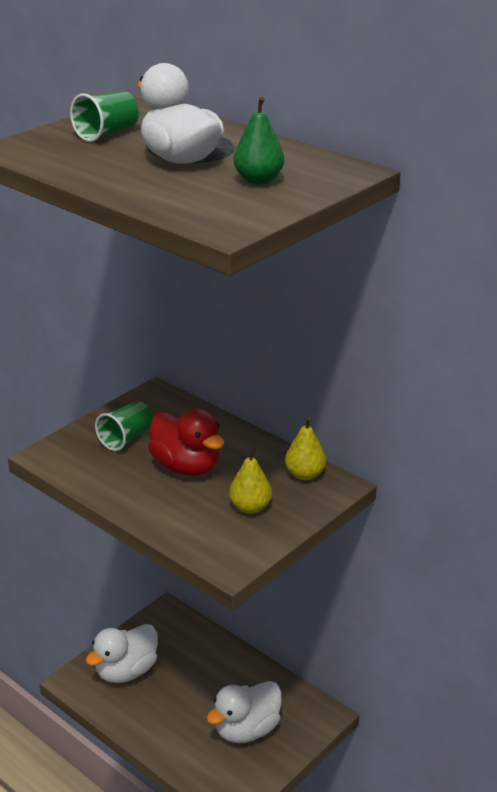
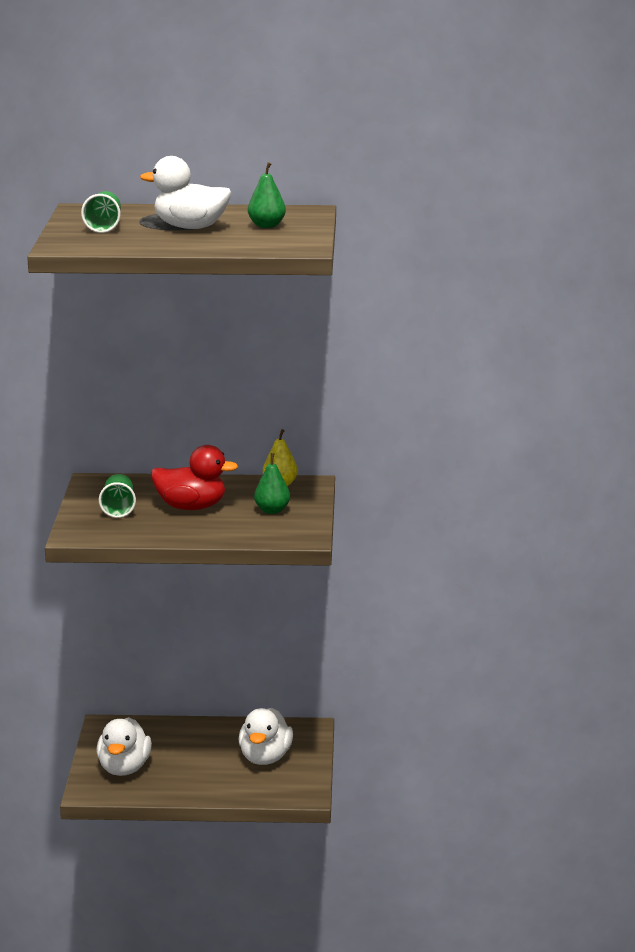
camera: 40 degrees left, 10 degrees down
(250, 507) = (272, 511): yellow pear -> green pear

